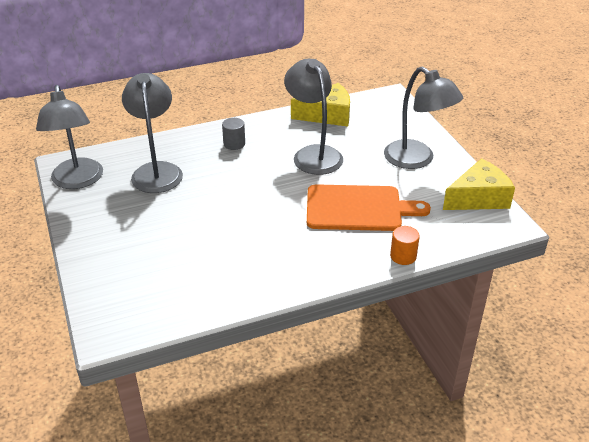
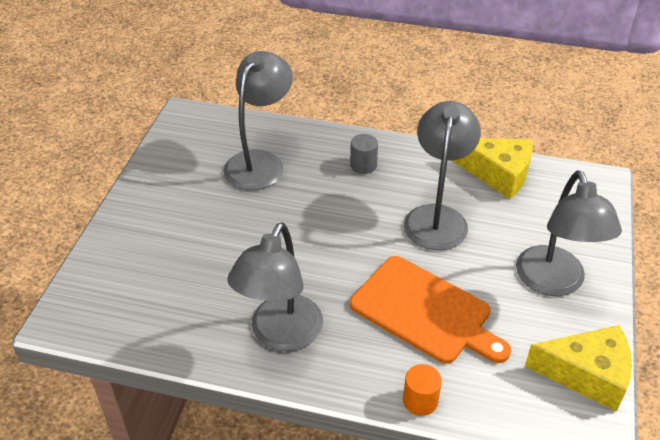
camera: 35 degrees right, 5 degrees up
(77, 181) = (181, 140): grey lamp -> grey lamp (281, 335)

